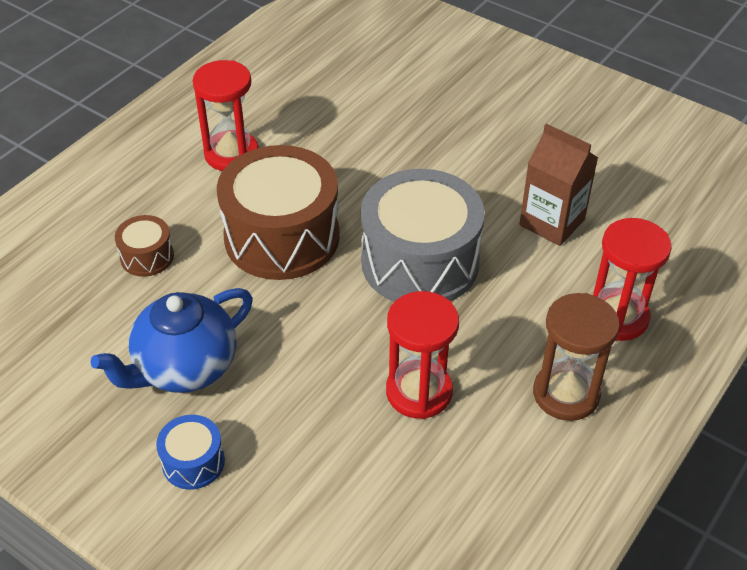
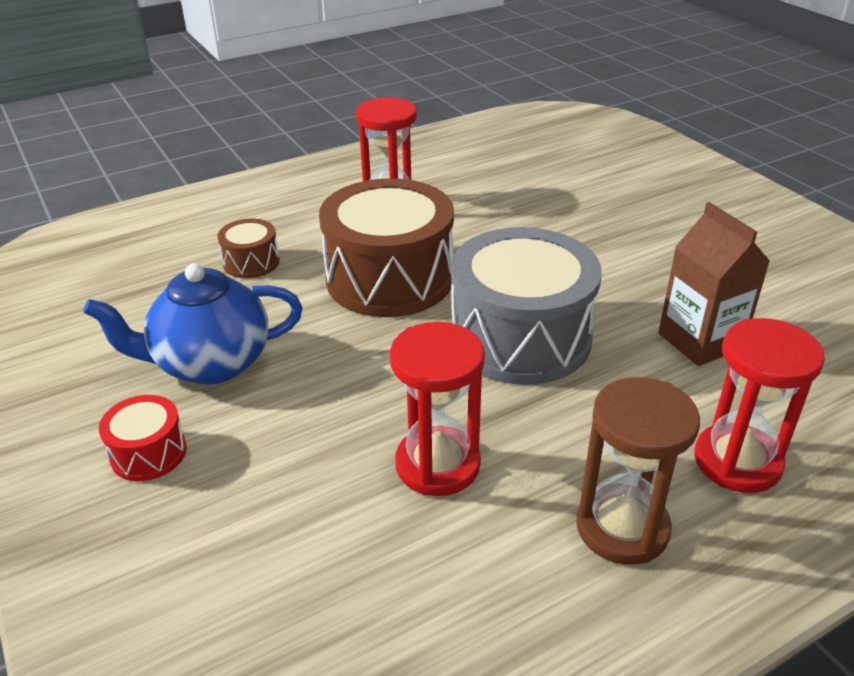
camera: 25 degrees right, 10 degrees down
(193, 462) = (148, 453): blue drum -> red drum

